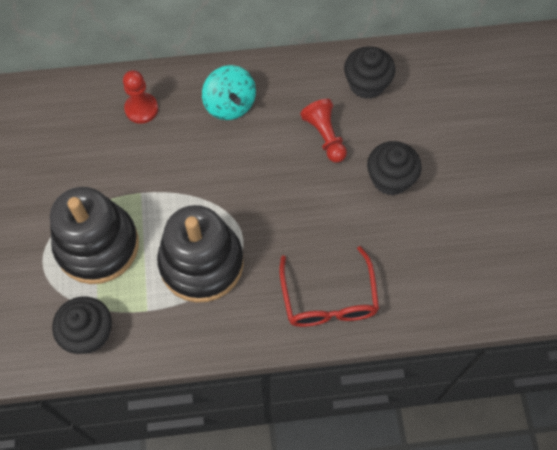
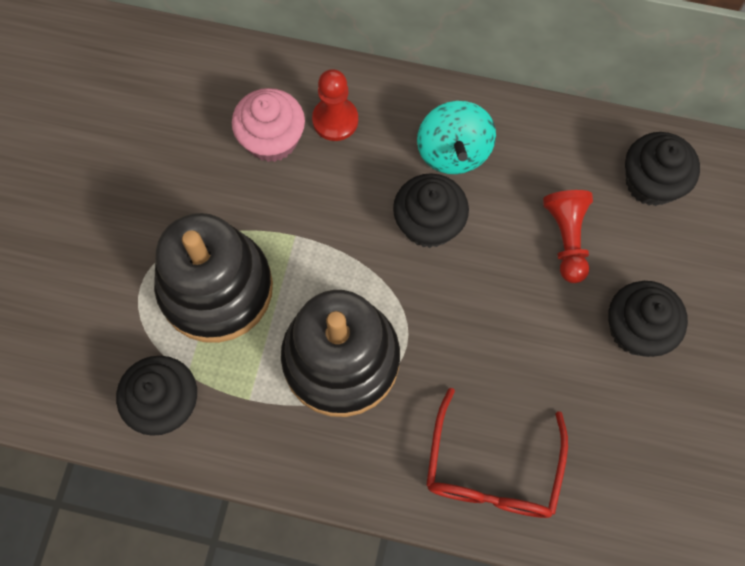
camera: 20 degrees right, 5 degrees up
(101, 135) = (272, 139): none -> pink cupcake
(229, 156) = (428, 224): none -> black cupcake

